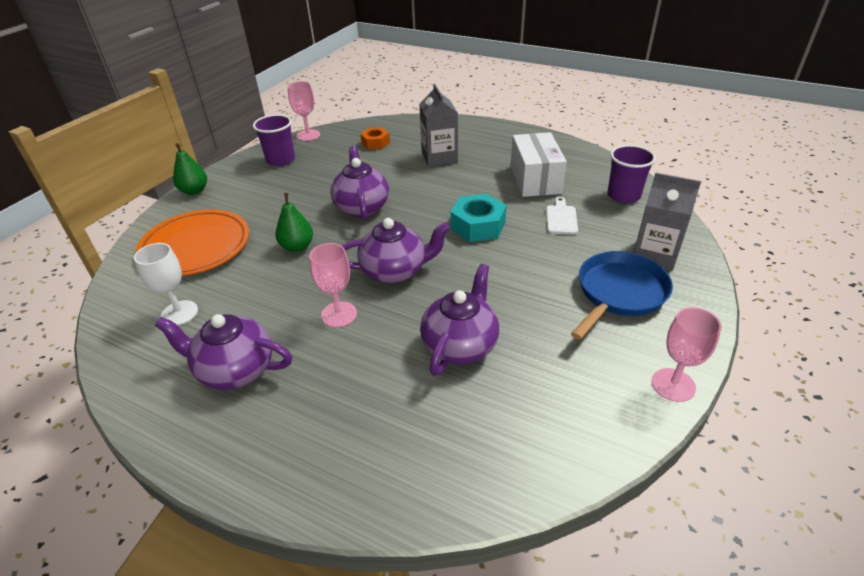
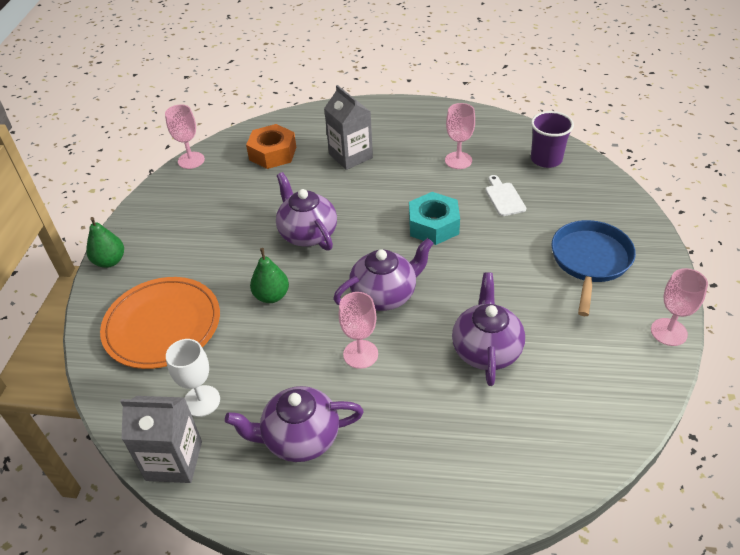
camera: 20 degrees left, 5 degrees up
(280, 160) = (181, 199): purple cup -> none
(375, 143) = (272, 153): orange nut -> orange nut, size x1.58
(535, 179) = (458, 160): white box -> pink goblet
(654, 255) = (601, 215): grey carton -> grey carton (174, 460)

